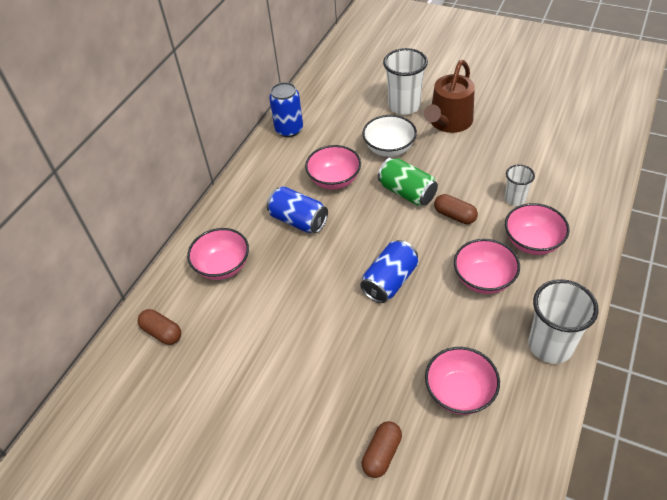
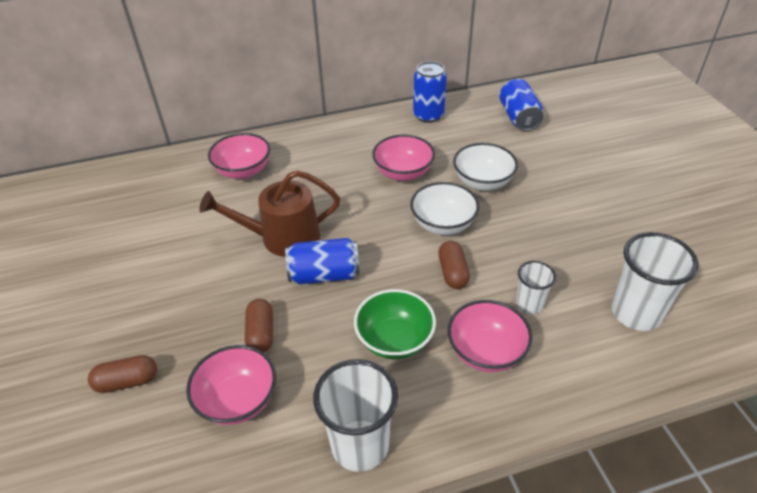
camera: 45 degrees right, 5 degrees down
(162, 332) = (152, 181): brown capsule -> brown capsule (261, 333)
(298, 220) = (334, 180): blue can -> blue can (518, 117)
(404, 106) = (549, 160): white cup -> white cup (635, 313)
(407, 192) = (443, 224): green can -> white bowl
(449, 122) = (570, 199): brown watering can -> brown watering can (283, 237)
(483, 279) = (394, 340): pink bowl -> green bowl

